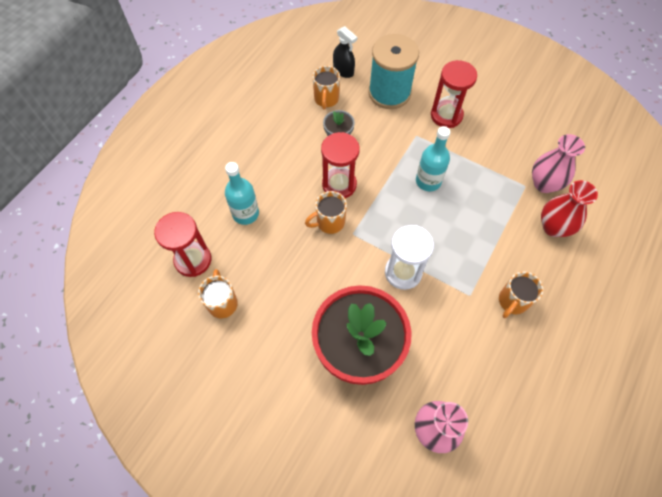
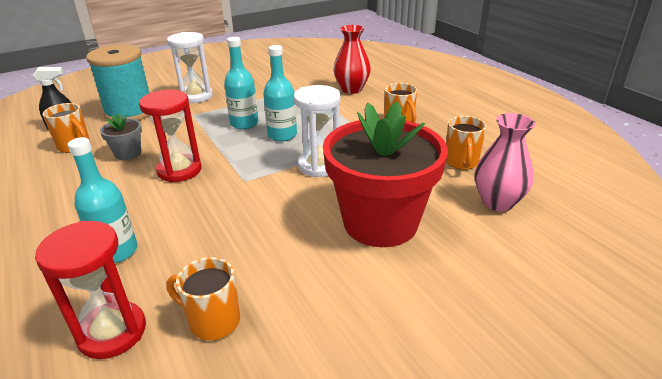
camera: 60 degrees left, 30 degrees down
(329, 222) = (213, 191): orange mug -> orange mug (461, 162)
(429, 219) = (282, 135): none -> turquoise bottle
(446, 115) = (196, 96): red hourglass -> white hourglass
(544, 184) = (312, 81): pink vase -> none

